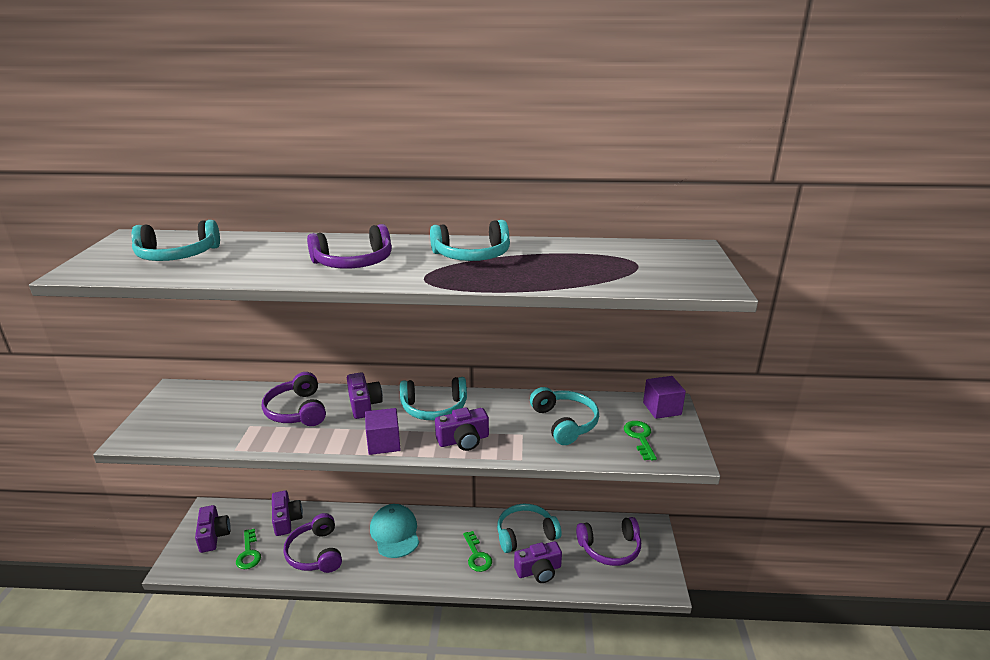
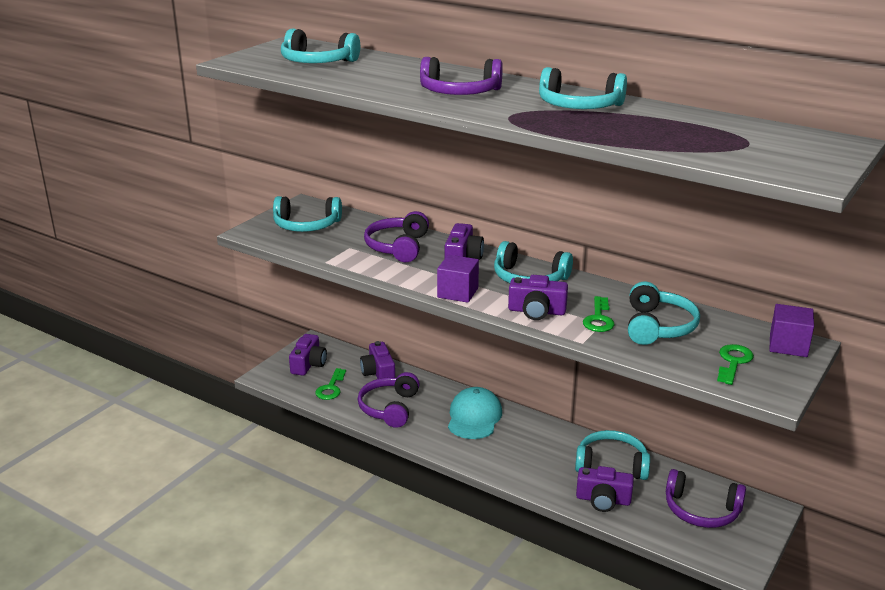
camera: 30 degrees right, 0 degrees up
(190, 413) = (306, 225): none -> turquoise headphones
(286, 520) = (378, 373): purple camera -> purple camera turned 150 degrees clockwise
(477, 556) = (545, 464): green key -> green key (598, 319)

